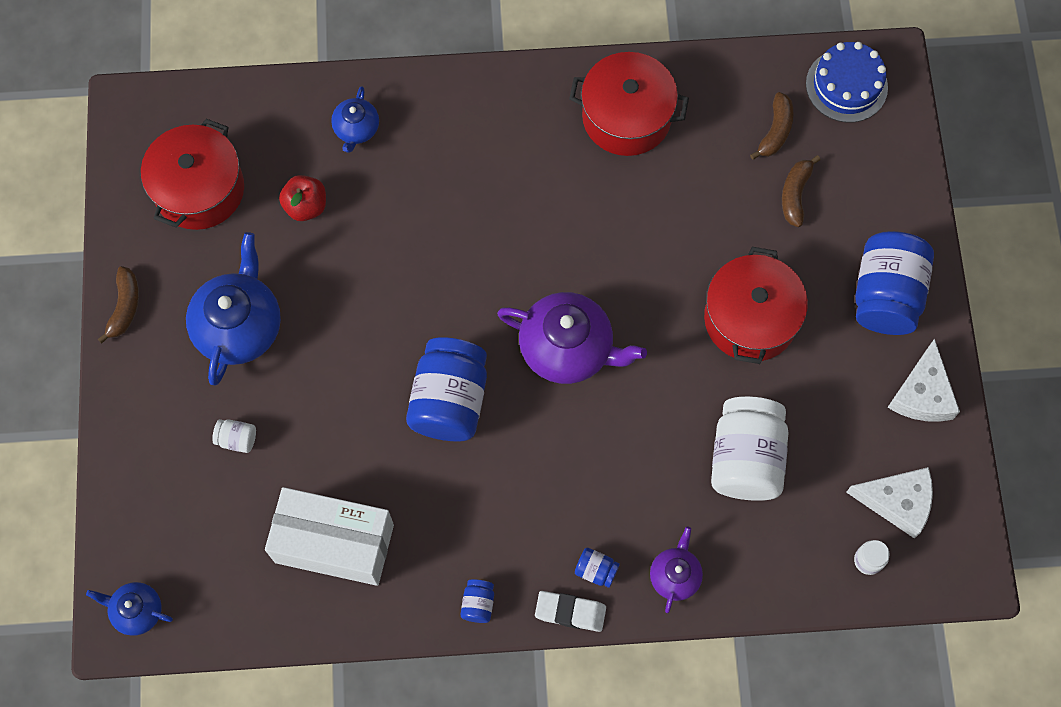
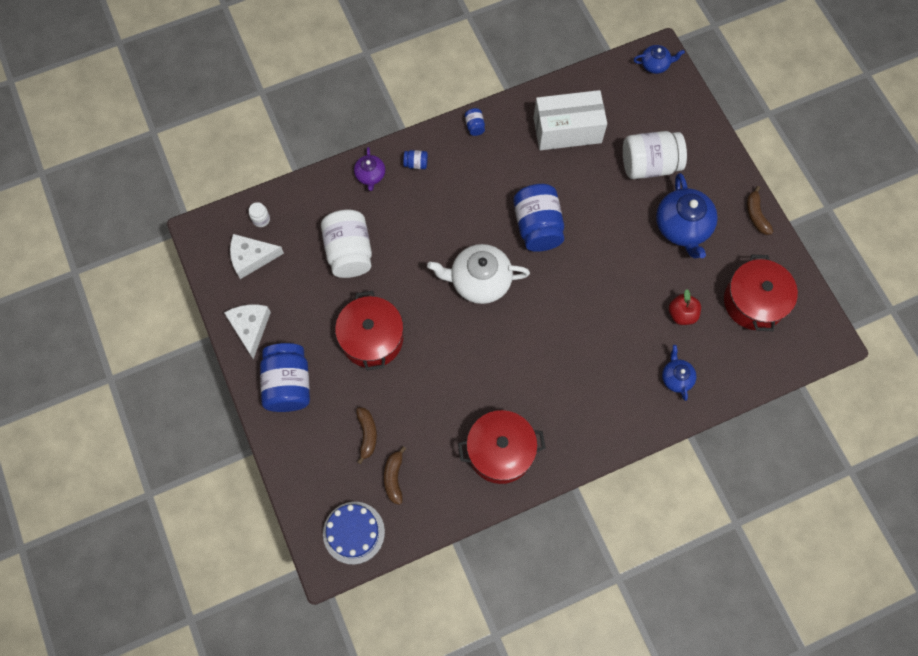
camera: 160 degrees right, 0 degrees up
(237, 439) = (649, 165): white jar -> white jar, size x2.40
(568, 348) = (479, 281): purple teapot -> white teapot
(570, 612) = (422, 138): white eraser -> none

